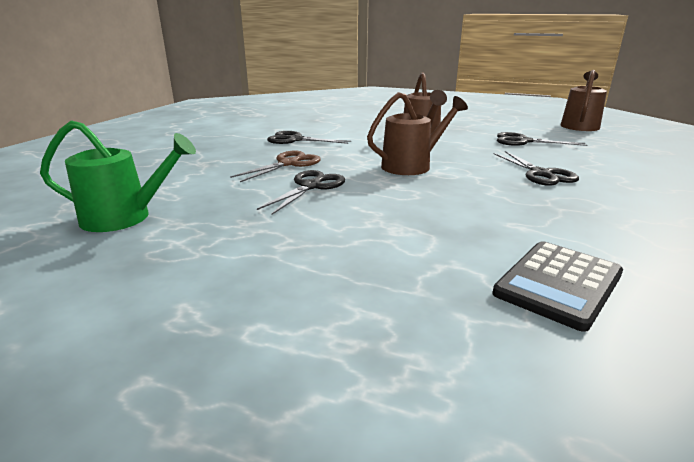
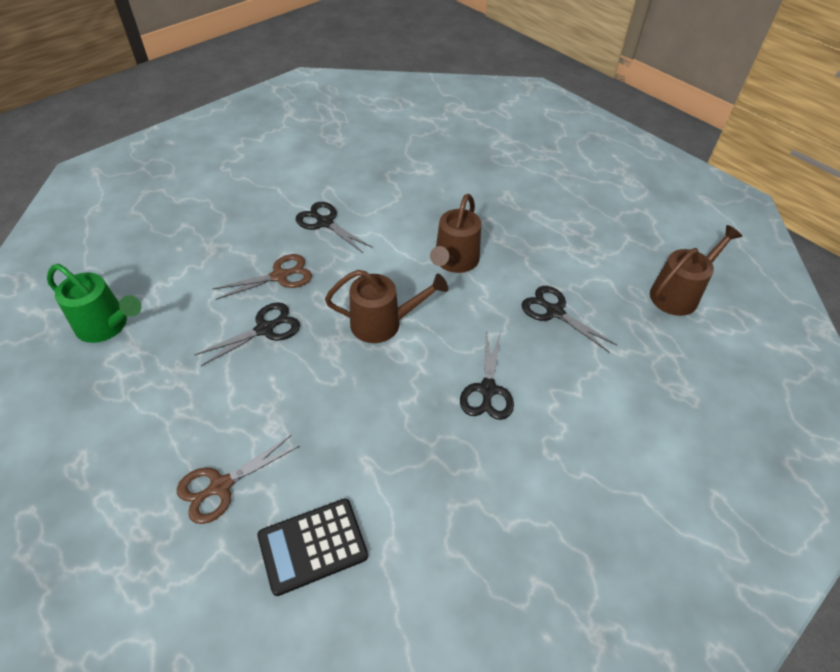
camera: 25 degrees right, 25 degrees up
(399, 277) = (220, 486): none -> brown scissors

